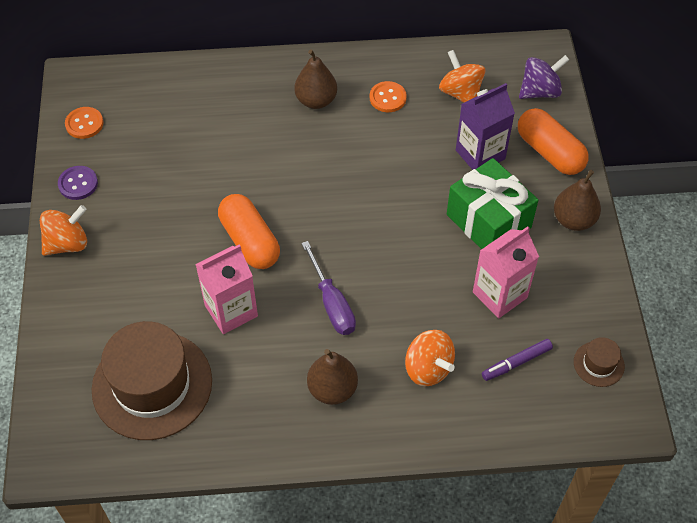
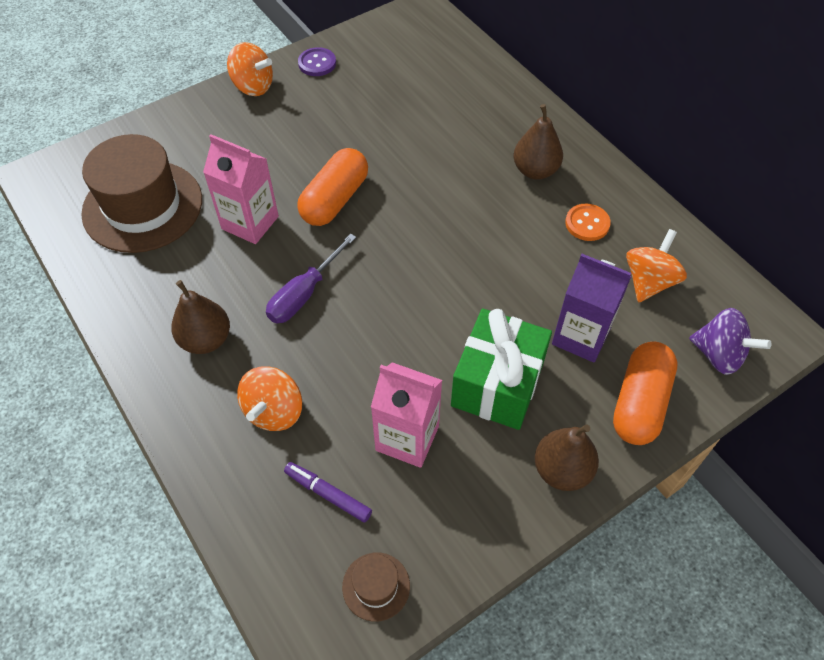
camera: 60 degrees right, 0 degrees up
(84, 124) = (381, 37): orange button -> none

